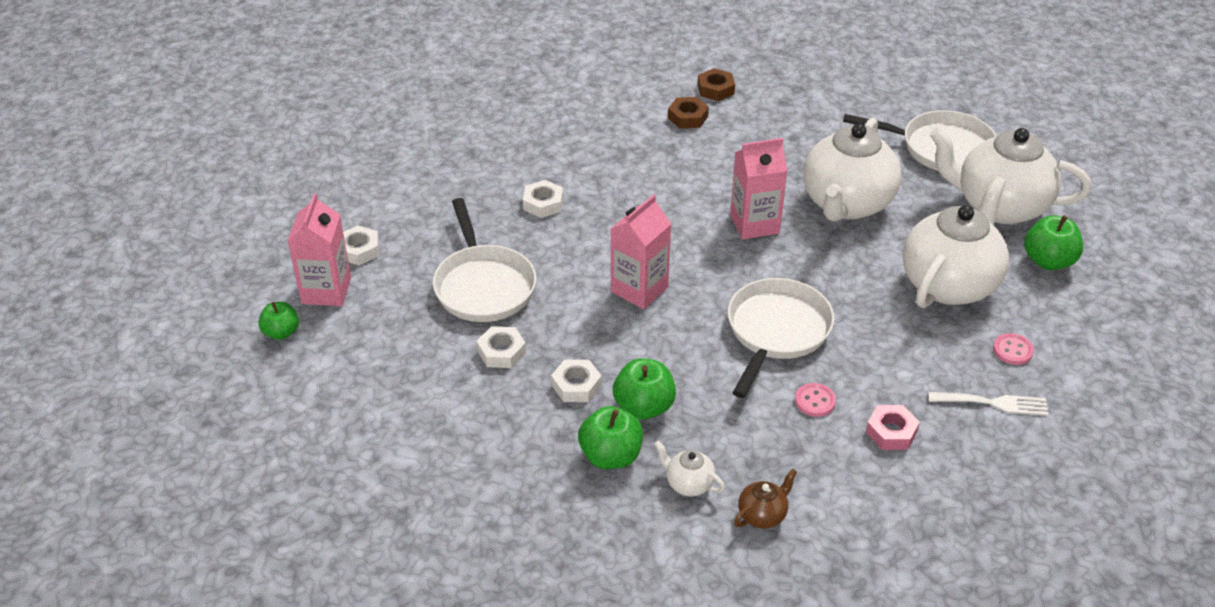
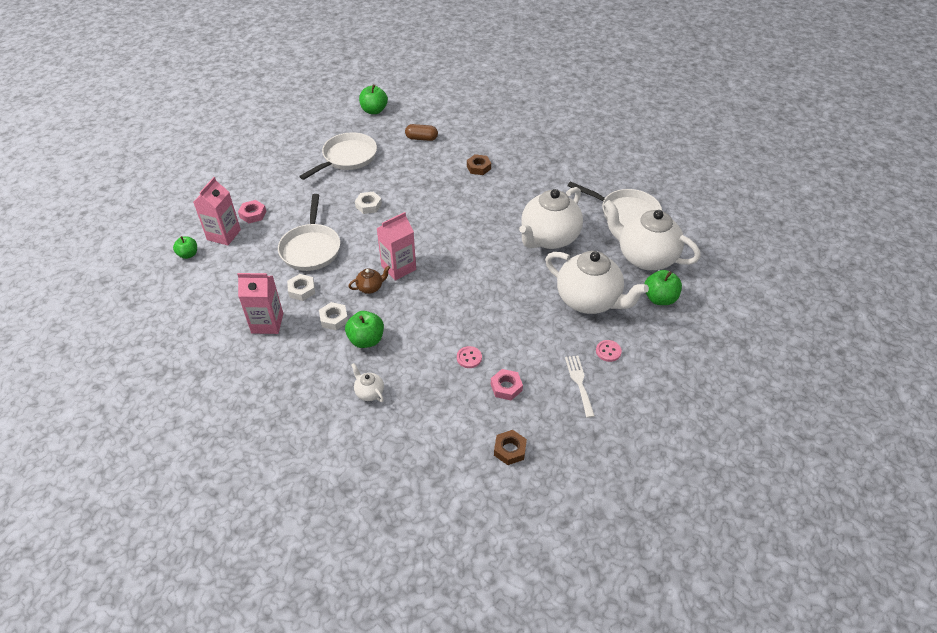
camera: 15 degrees right, 5 degrees up
(359, 250) = (253, 214): white nut -> pink nut
(576, 87) = (421, 138): none -> brown capsule
(611, 456) = (333, 366): green apple -> green apple (374, 110)
(715, 89) = (504, 153): brown nut -> brown nut (510, 450)
(754, 224) = (486, 240): pink carton -> pink carton (267, 323)
(763, 515) = (403, 421): brown teapot -> brown teapot (370, 287)
(776, 332) = (466, 310): white pan -> white pan (347, 158)
(950, 283) = (589, 300): white teapot -> white teapot turned 75 degrees clockwise
(993, 403) = (579, 383): white fork -> white fork turned 120 degrees counterclockwise

